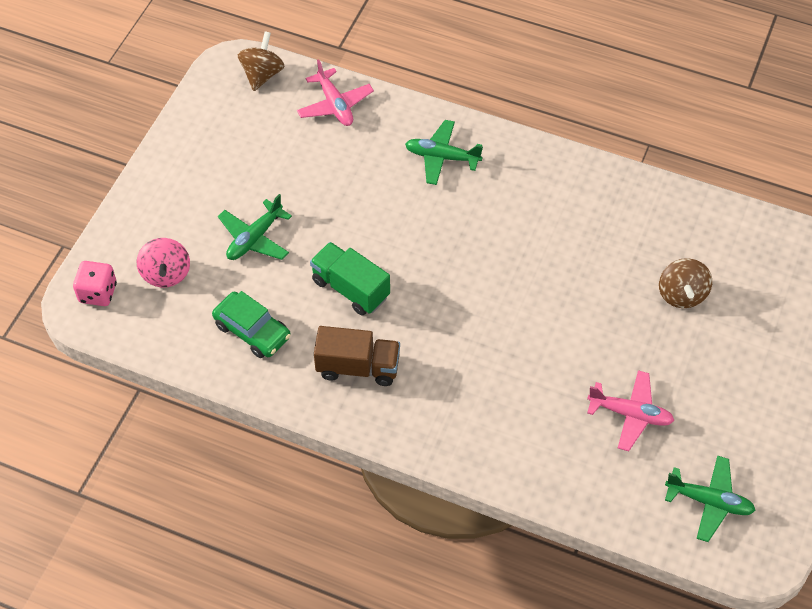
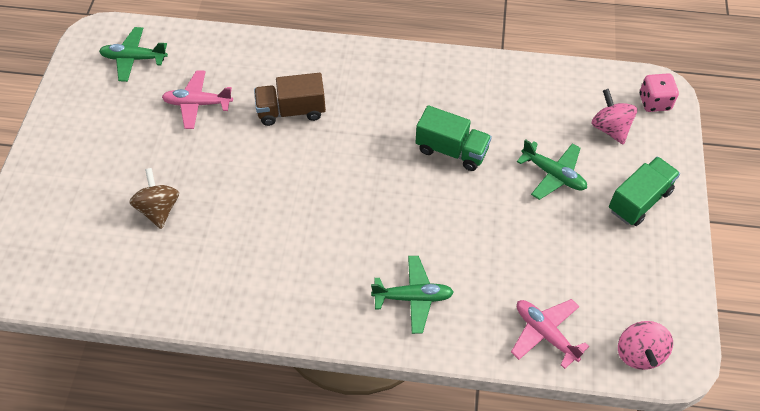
camera: 165 degrees right, 0 degrees up
(183, 194) = (639, 200): none -> green truck
(252, 331) = (516, 101): green car -> none
(254, 238) = (553, 175): green plane -> green plane turned 105 degrees clockwise
(262, 74) = (639, 353): brown spinning top -> pink spinning top
(358, 367) = (421, 92): brown truck -> brown truck (291, 111)

